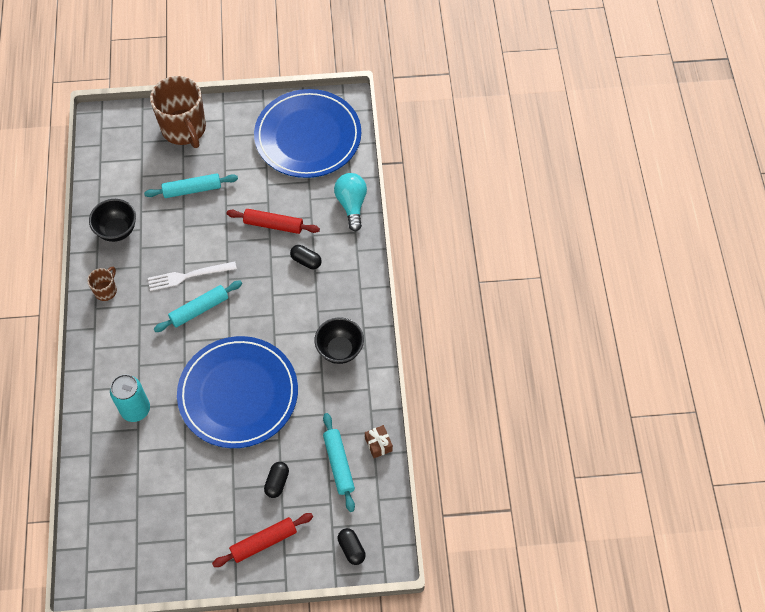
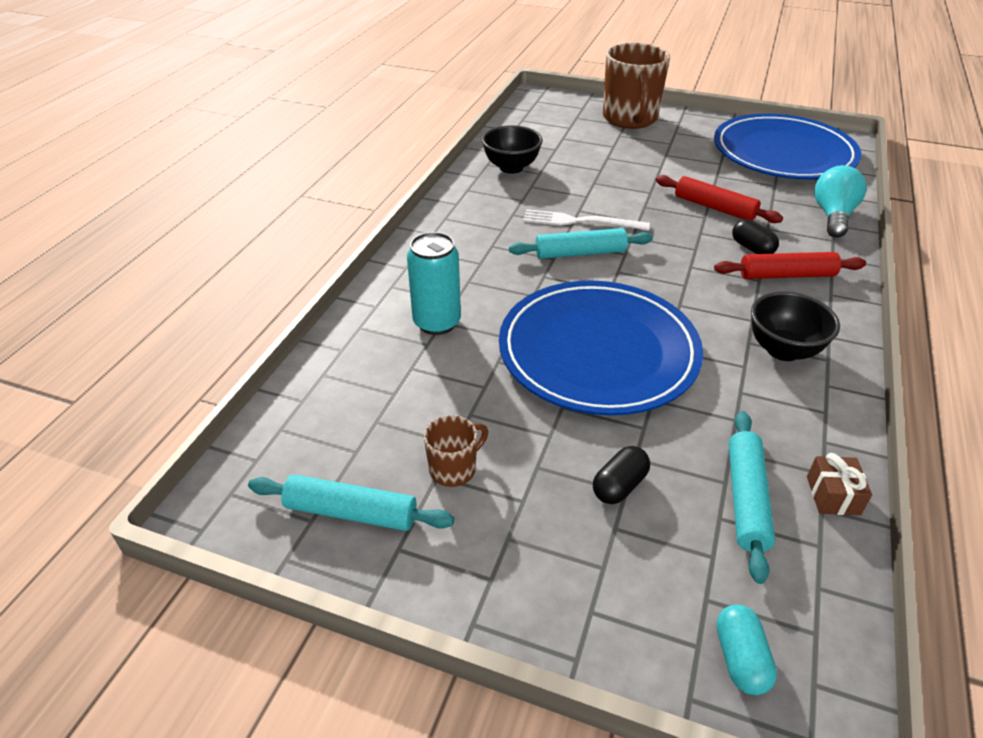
camera: 25 degrees right, 20 degrees down
(106, 290) = (468, 207): brown mug -> brown mug (454, 469)
(192, 189) = (619, 159): turquoise rolling pin -> turquoise rolling pin (351, 512)
(264, 542) = (558, 571): red rolling pin -> red rolling pin (786, 275)
(351, 549) = (740, 658): black capsule -> turquoise capsule

